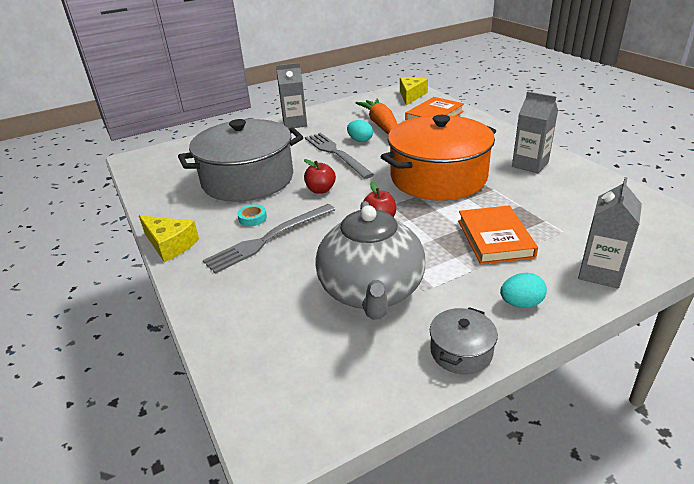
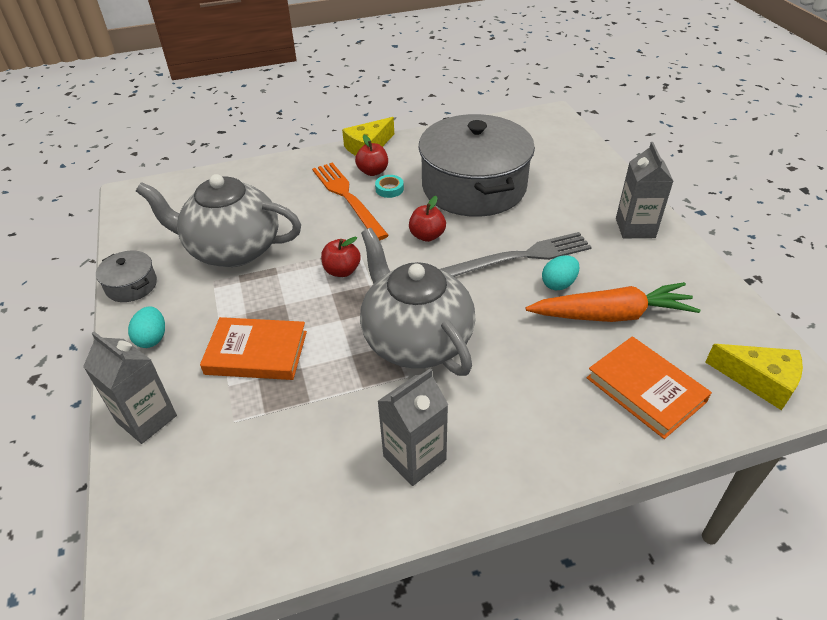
camera: 100 degrees right, 10 degrees up
(220, 233) = (373, 171): none -> red apple
(269, 239) = (347, 198): grey fork -> orange fork
(438, 177) = (416, 340): orange pot -> grey teapot

